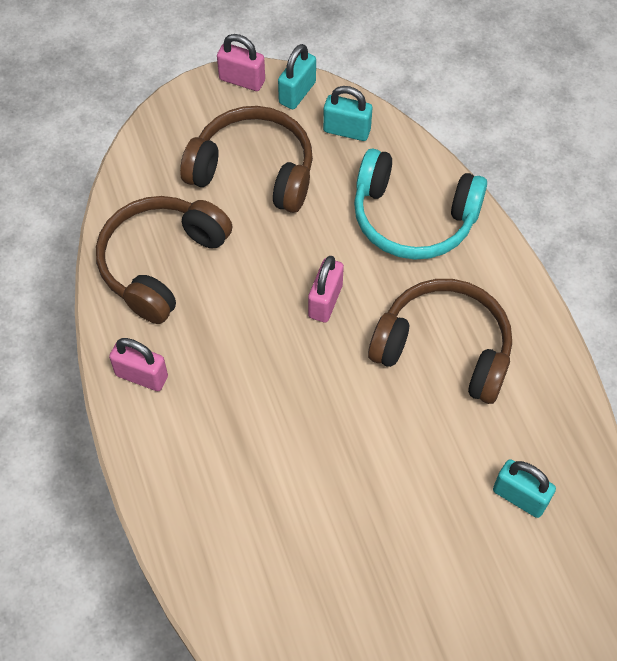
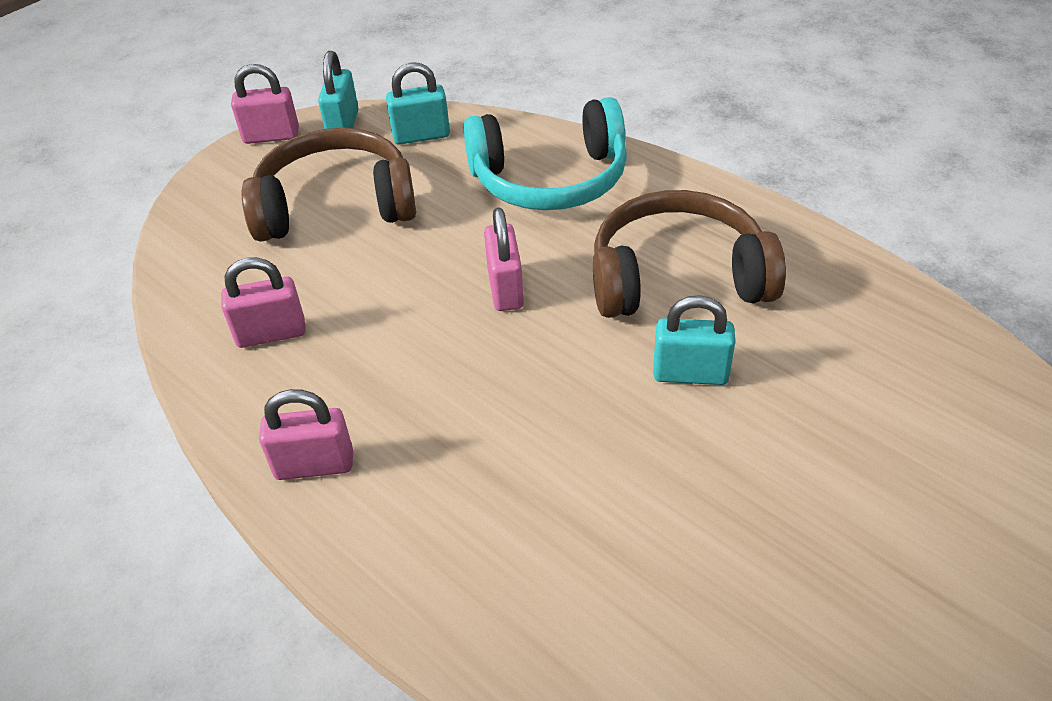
camera: 25 degrees left, 15 degrees down
(161, 263) = (271, 333): brown headphones -> pink padlock
(520, 497) = (885, 380): turquoise padlock -> turquoise padlock (690, 373)

